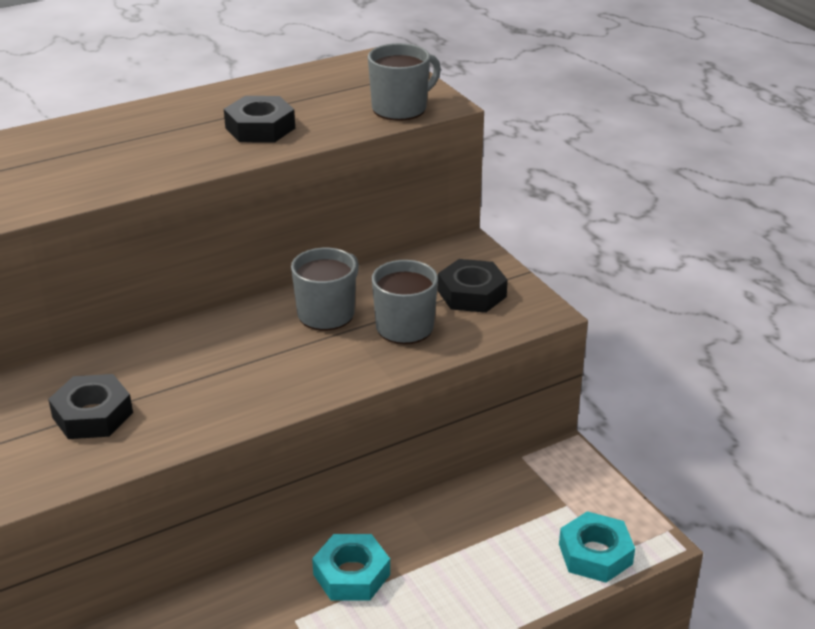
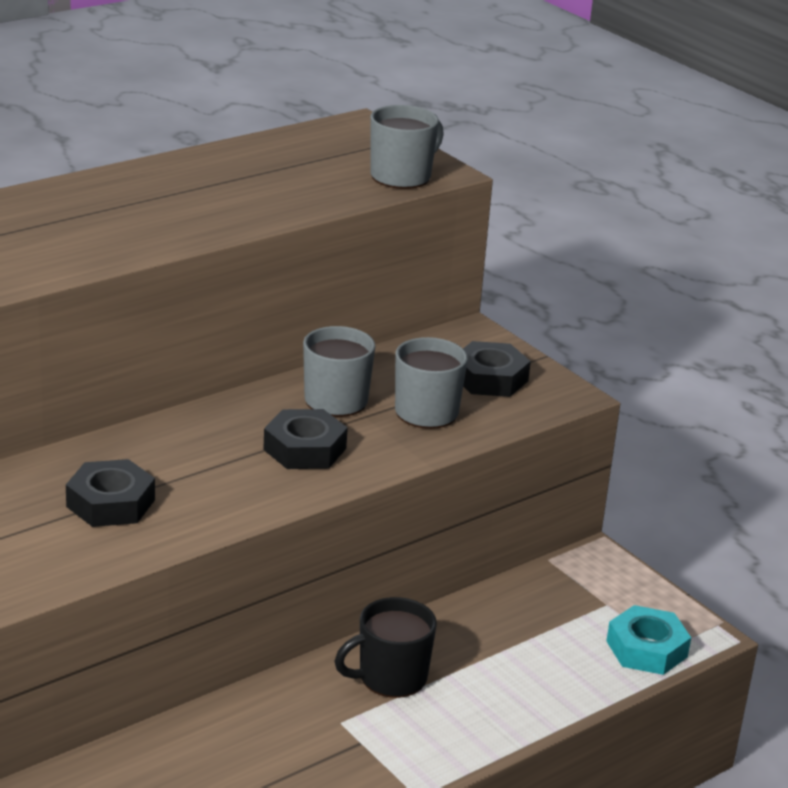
camera: 10 degrees left, 5 degrees down
(260, 128) = (254, 196): black nut -> black nut (304, 449)
(351, 574) = (391, 677): turquoise nut -> black mug

